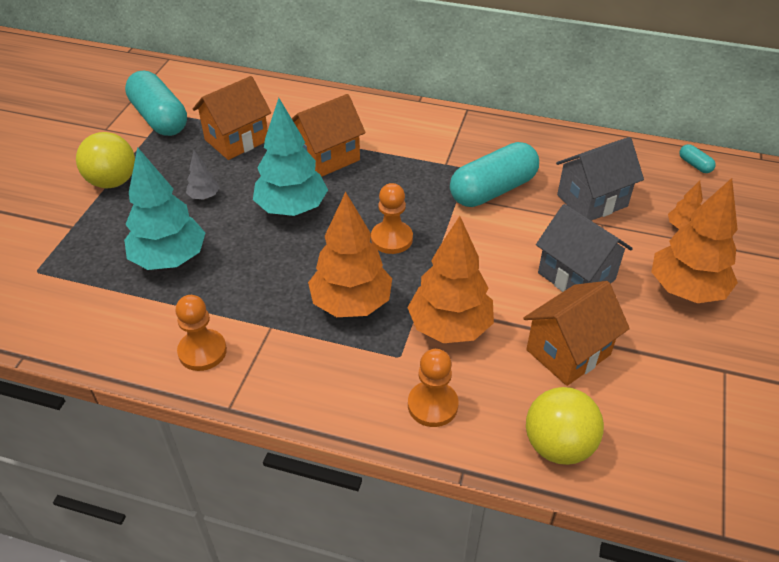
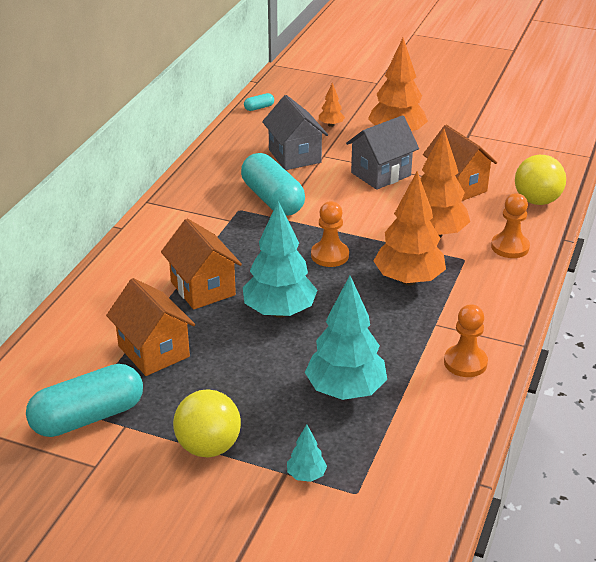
camera: 85 degrees left, 10 degrees down
(65, 239) = (306, 475): none -> turquoise tree
(204, 196) = (250, 372): grey tree -> none

